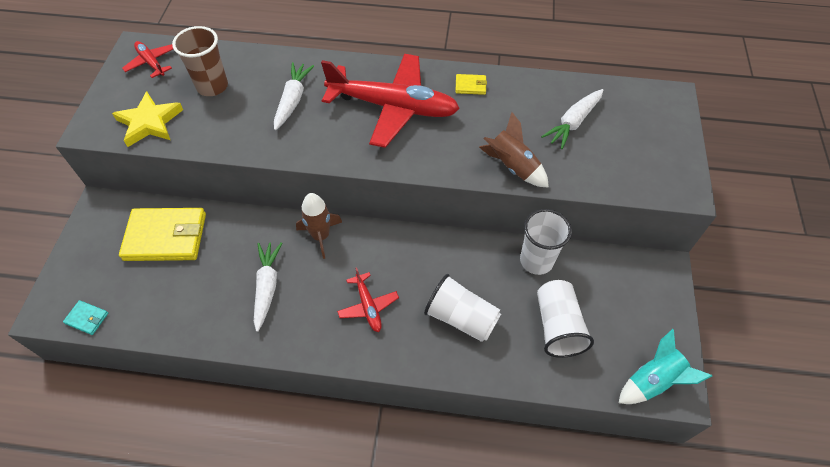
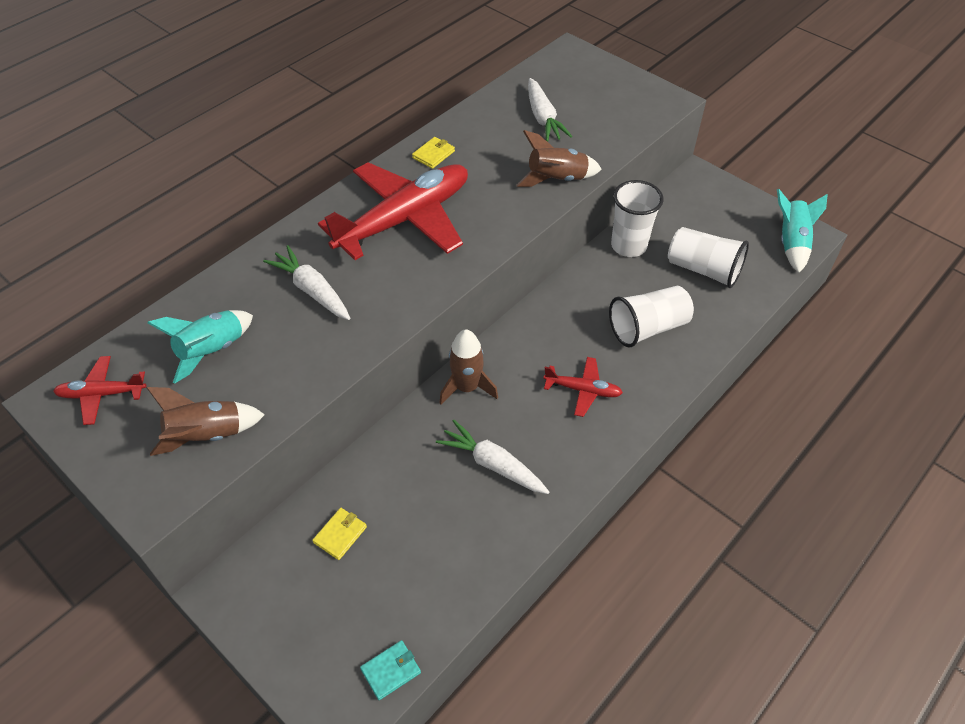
camera: 55 degrees left, 5 degrees down
(149, 122) = (207, 435): yellow star -> brown rocket
(166, 237) = (340, 534): yellow wallet -> yellow wallet, size x0.43
(212, 86) = (212, 351): brown cup -> turquoise rocket

